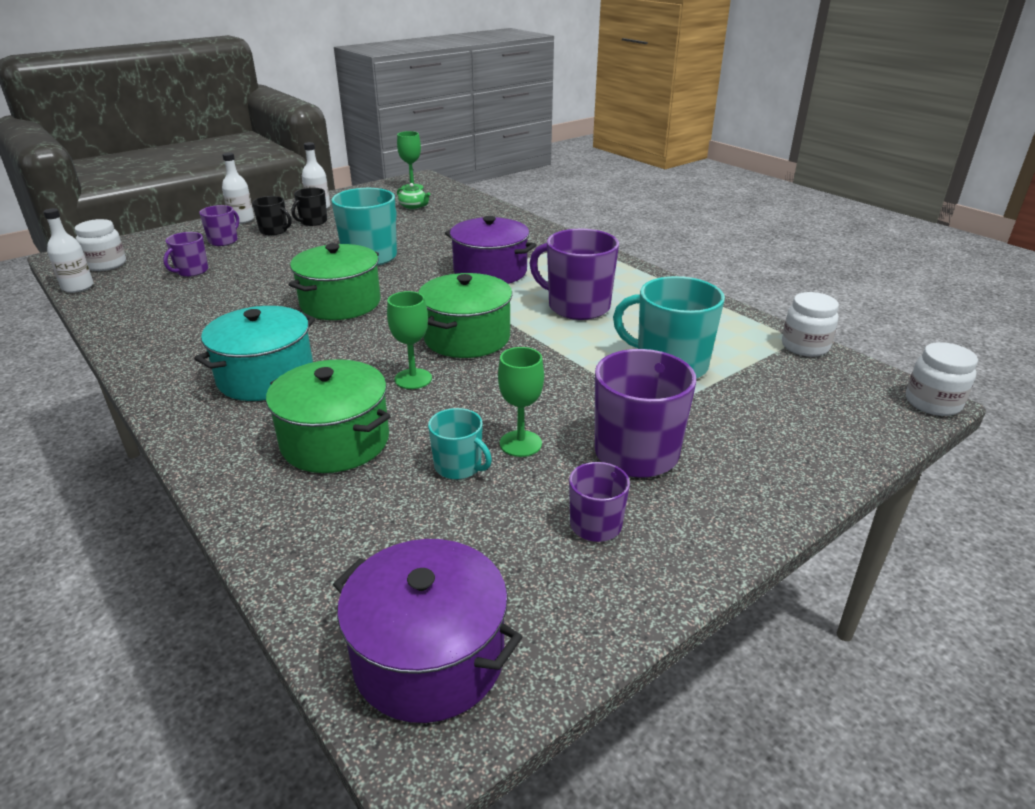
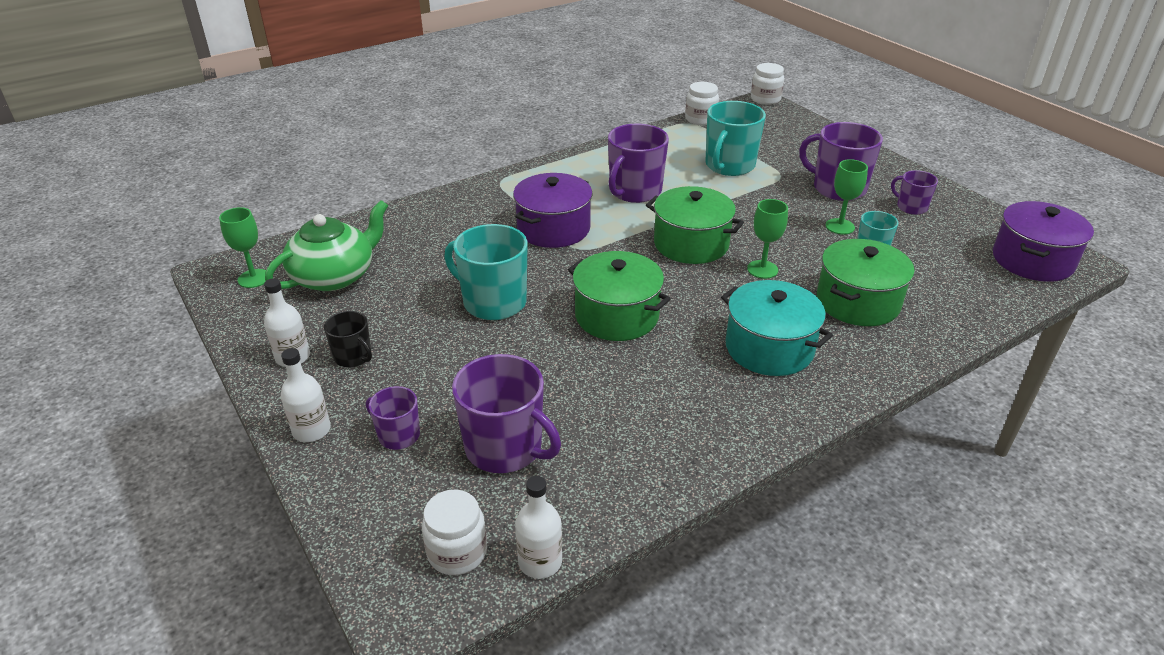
camera: 85 degrees left, 5 degrees up
(191, 271) = (505, 448): purple mug -> purple mug, size x1.83
(274, 231) = (376, 389): black mug -> none
(413, 207) = (334, 276): green teapot -> green teapot, size x2.30

